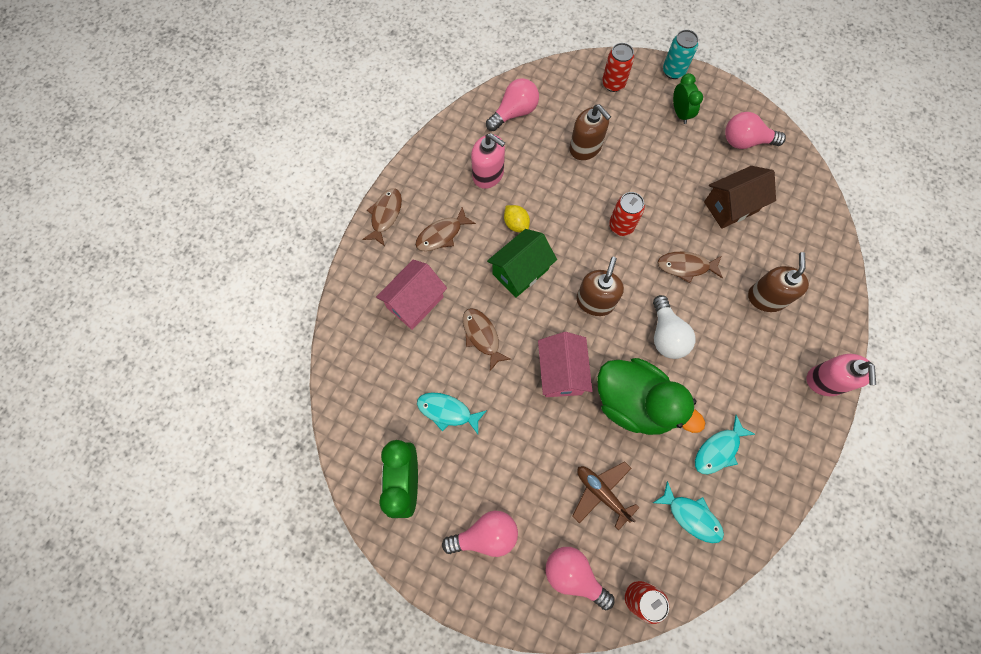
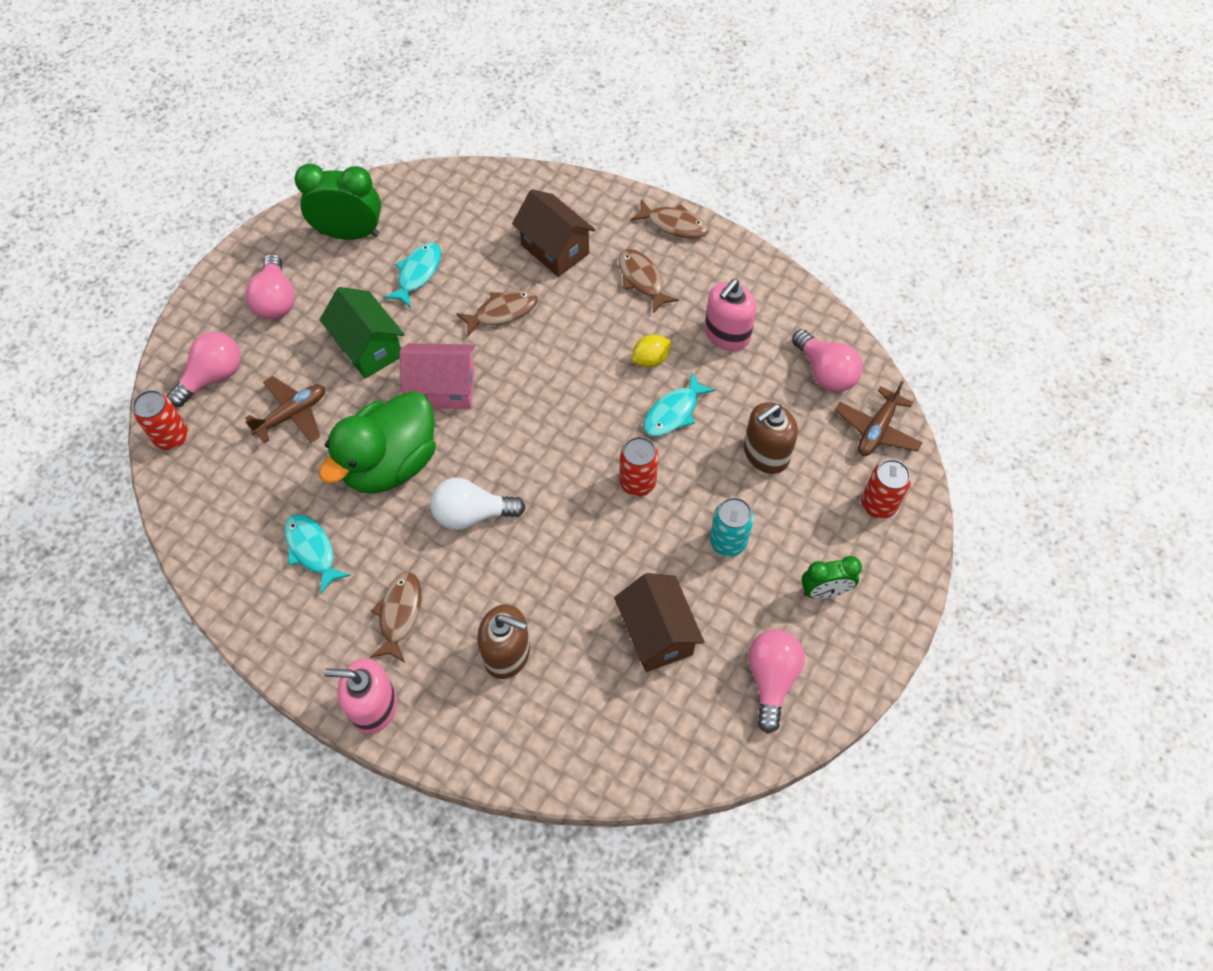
camera: 95 degrees right, 10 degrees down
(415, 302) = (555, 249): pink house -> brown house
(520, 271) = (582, 359): green house -> green house (368, 348)
(557, 83) = (877, 430): none -> brown plane
(595, 301) = (530, 437): brown soap dispenser -> none
(673, 71) = (905, 594): turquoise can -> turquoise can (728, 542)
(686, 266) = (567, 555): brown fish -> brown fish (399, 614)
(691, 516) = (242, 505): turquoise fish -> turquoise fish (673, 412)

